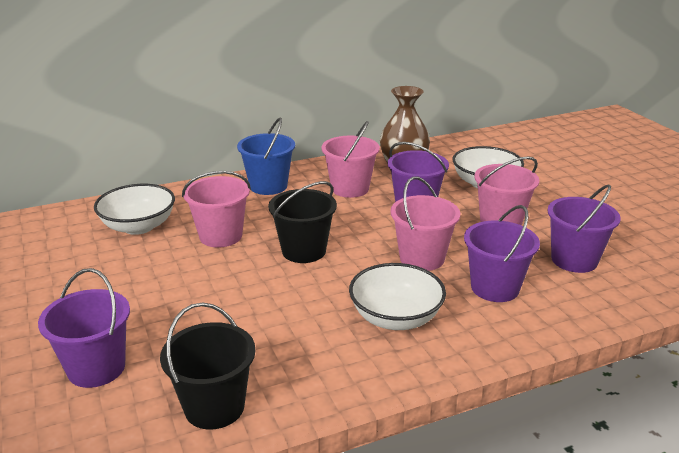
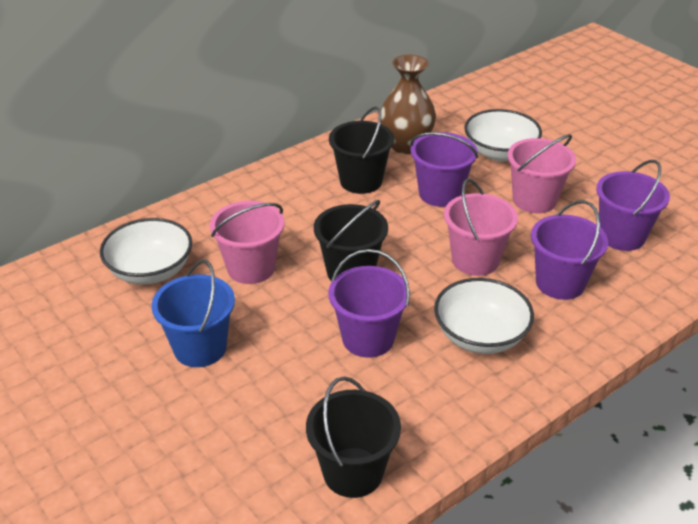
camera: 15 degrees left, 10 degrees up
(96, 368) = (208, 455): purple bucket -> purple bucket (368, 338)
(268, 186) = (269, 191): blue bucket -> blue bucket (200, 348)
(350, 188) = (361, 181): pink bucket -> black bucket

